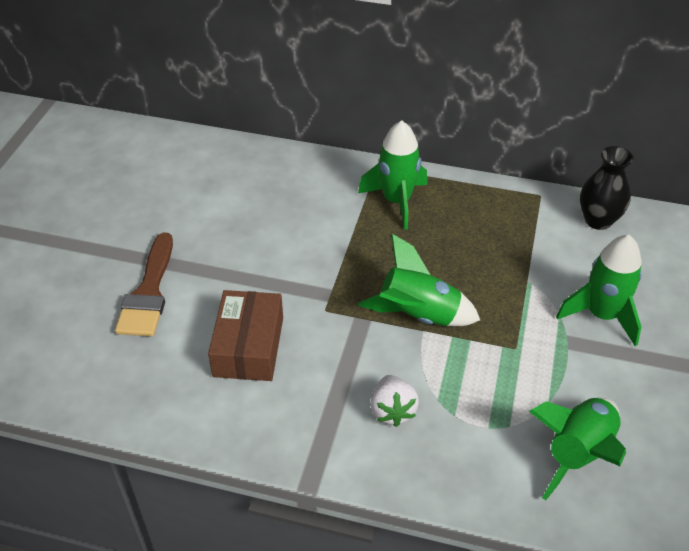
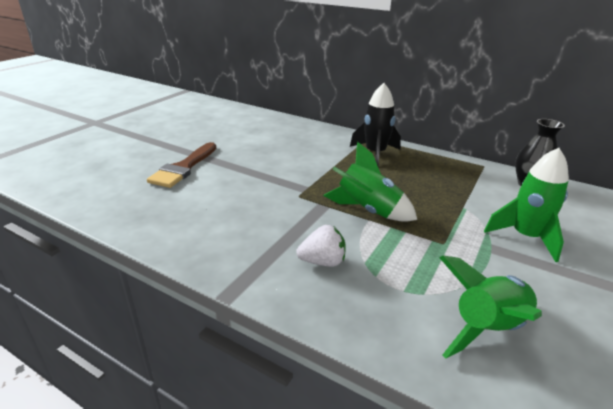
camera: 15 degrees right, 15 degrees down
(248, 346) = (232, 204): brown box -> none
(392, 410) = (322, 262): white strawberry -> white strawberry turned 105 degrees counterclockwise
(396, 201) = (375, 154): green rocket -> black rocket

